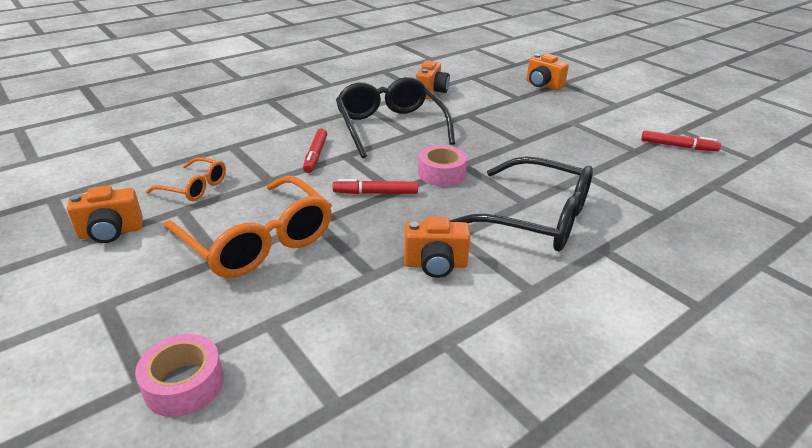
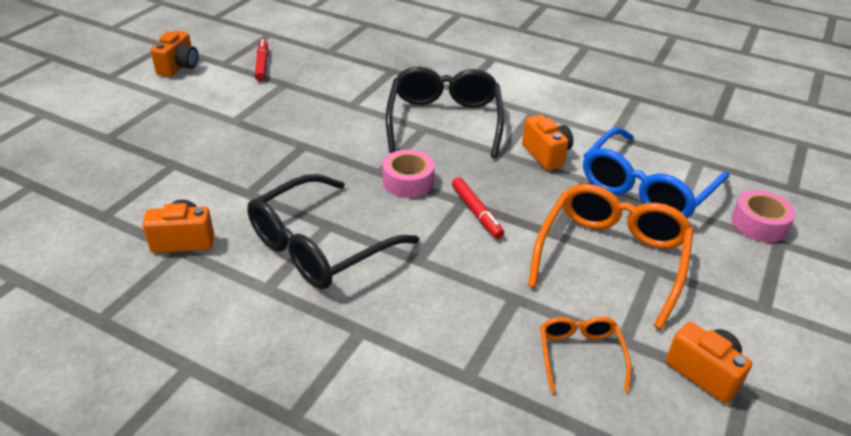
camera: 115 degrees left, 5 degrees up
(315, 155) = (435, 284): red marker -> none
(324, 315) = (646, 188): none -> blue glasses
(543, 85) = (120, 151): orange camera -> orange camera (179, 67)

